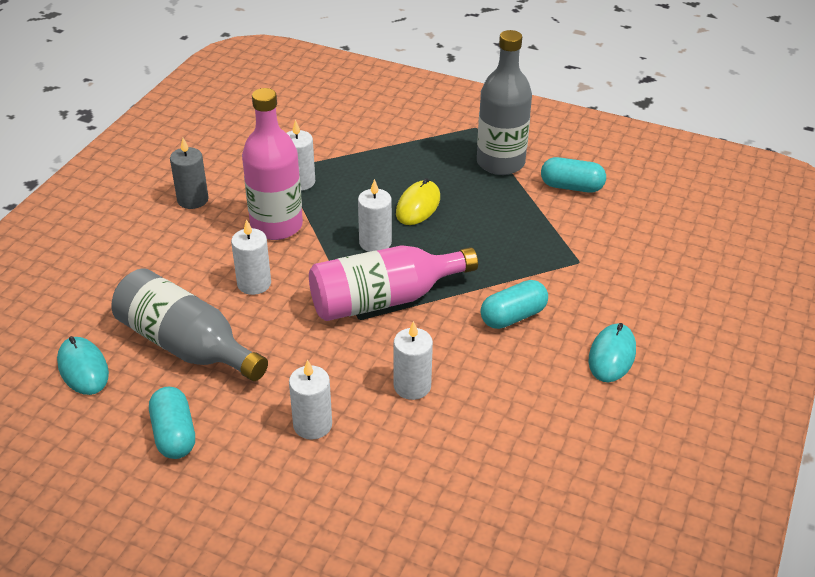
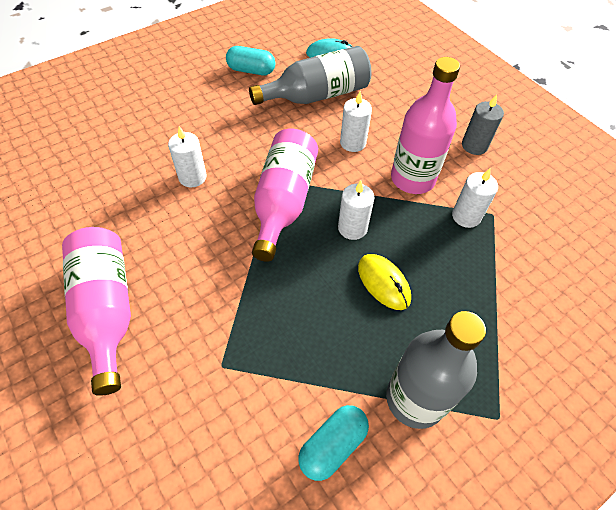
camera: 120 degrees right, 15 degrees up
(312, 425) = (207, 121): white candle -> none
(513, 316) = (201, 270): turquoise capsule -> none
(612, 355) = (107, 310): turquoise mouse -> pink bottle

